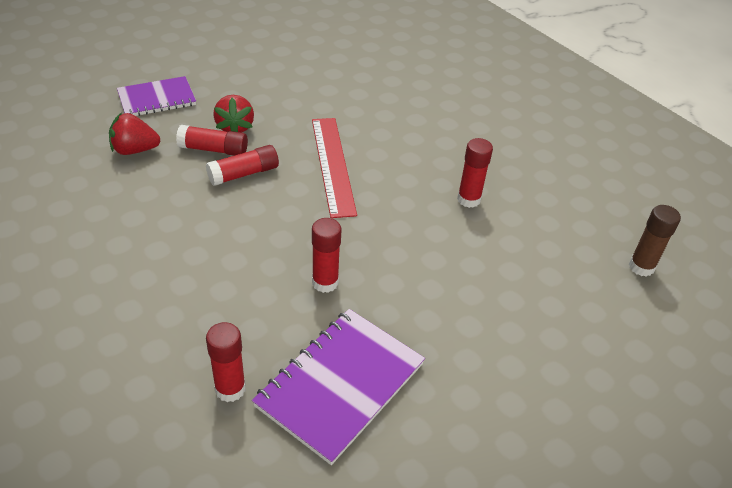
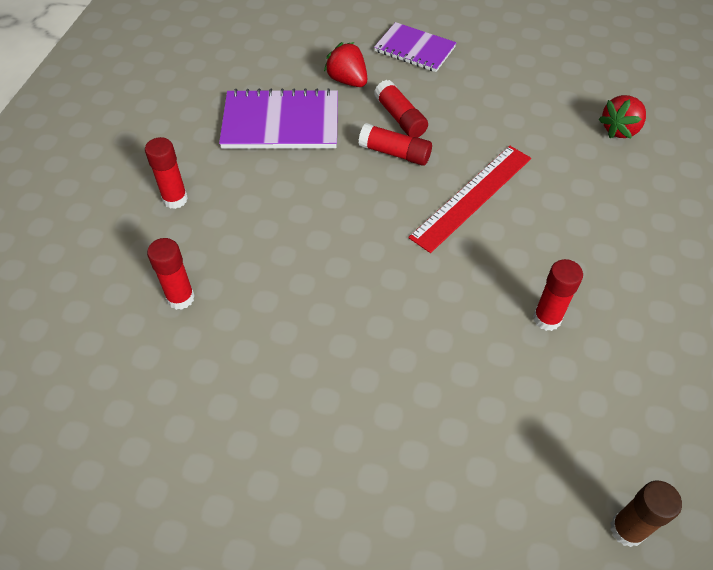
camera: 55 degrees right, 10 degrees up
(235, 127) = (440, 110): red strawberry -> red strawberry (620, 130)
(325, 282) = (334, 283): red glue stick -> red glue stick (175, 199)
(340, 385) = (241, 363): purple notebook -> purple notebook (281, 123)

